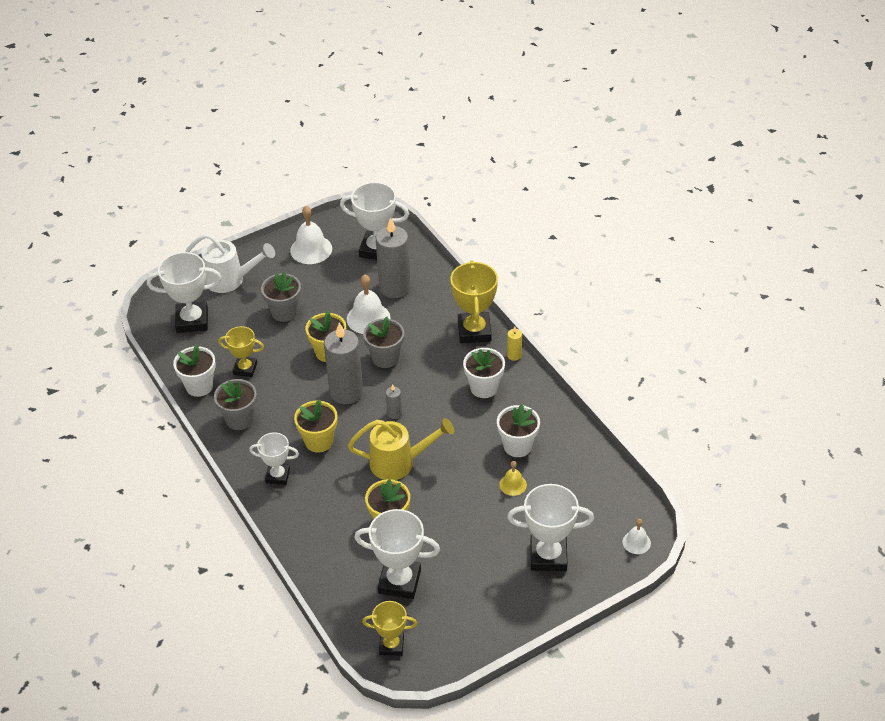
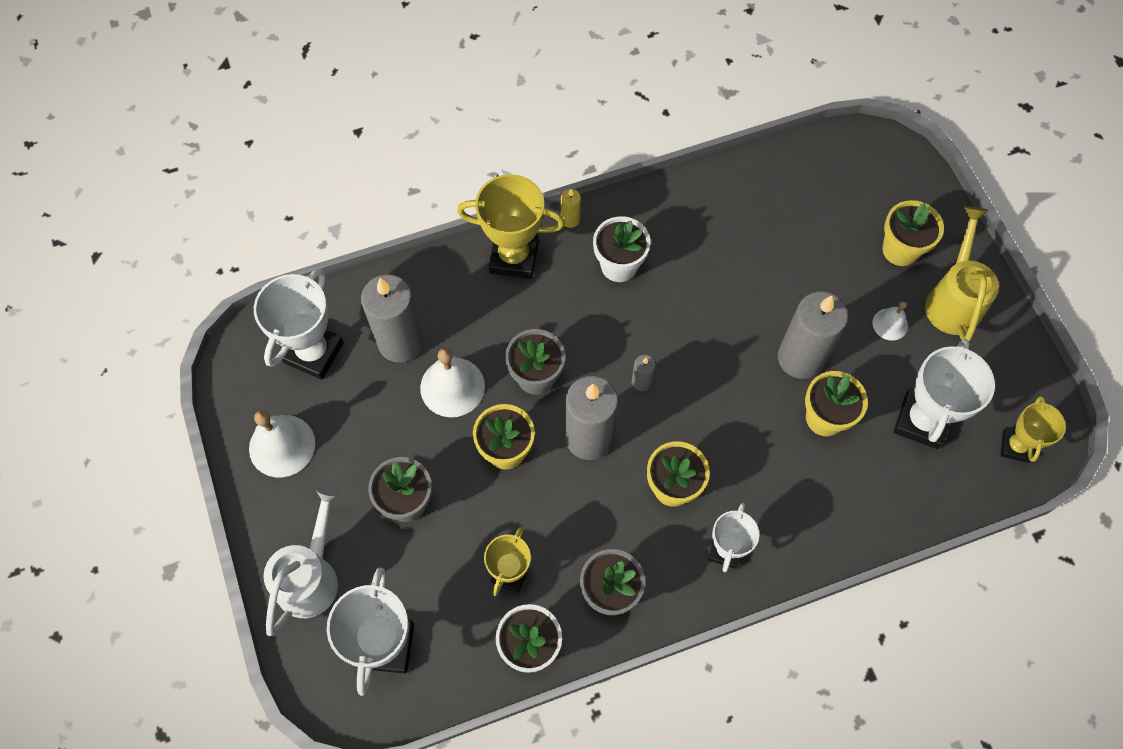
camera: 80 degrees left, 20 degrees up
(398, 463) = (729, 391): yellow watering can -> yellow watering can (953, 300)
(435, 501) = (800, 358): none -> grey candle
(513, 484) = (786, 265): yellow bell -> none
(517, 446) = (725, 247): white flower pot -> none
(548, 556) = (900, 250): white trophy -> yellow flower pot
(636, 542) = (890, 157): white bell -> white bell (890, 324)

